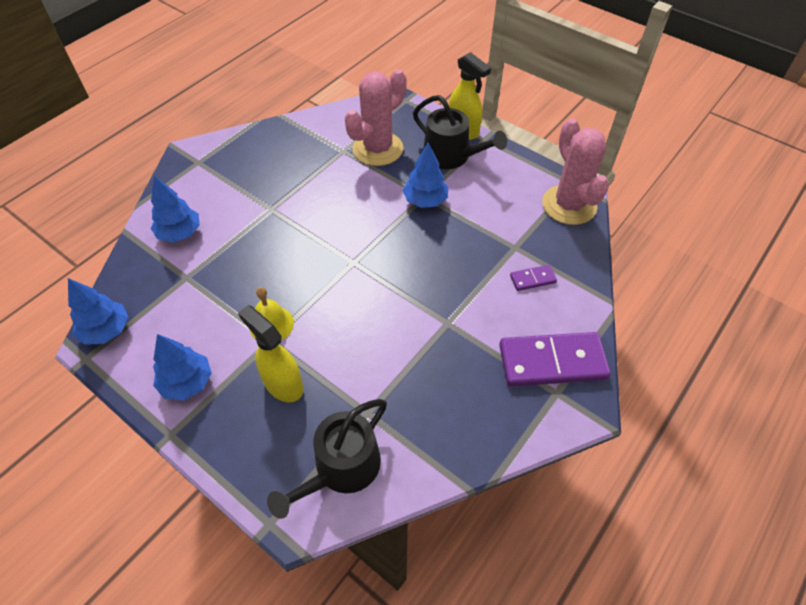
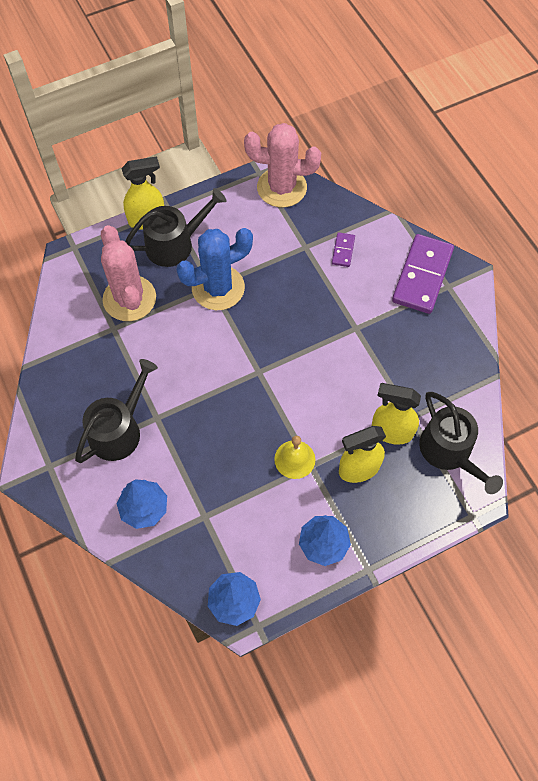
camera: 65 degrees left, 10 degrees up
(247, 190) = (119, 430): none -> black watering can
(340, 399) = (391, 431): none -> yellow spray bottle
(425, 200) = (218, 288): blue tree -> blue cactus

